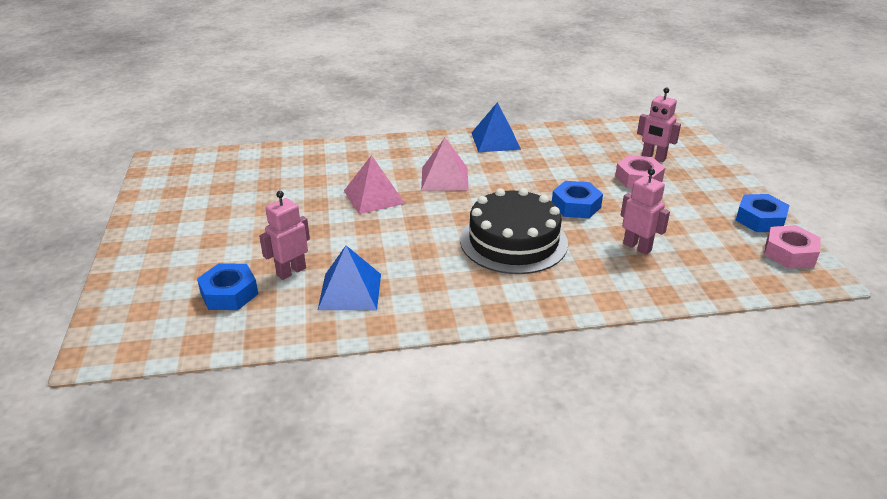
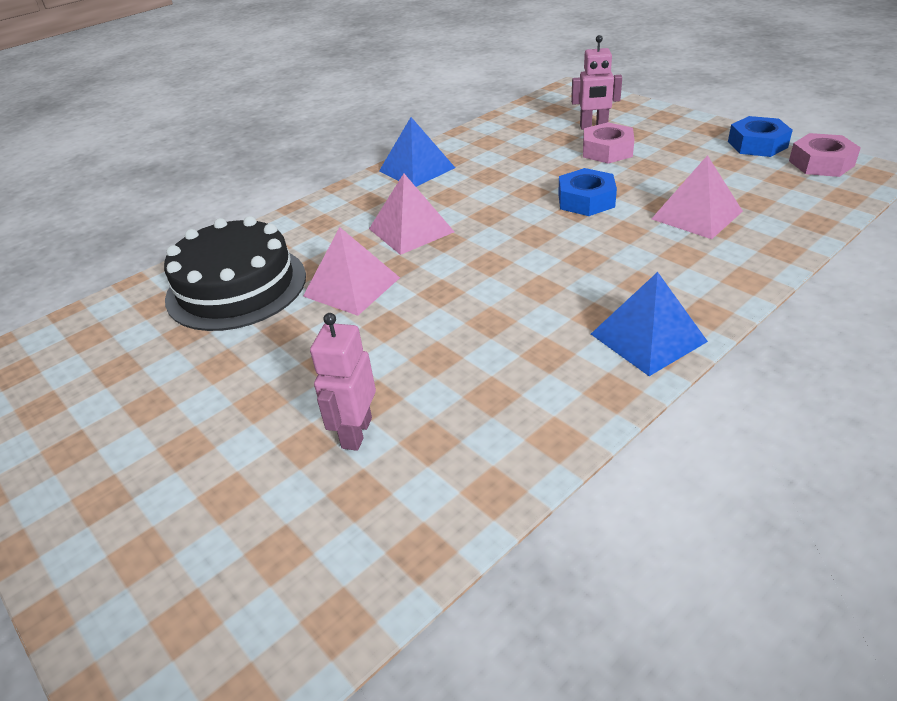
camera: 30 degrees left, 5 degrees up
(229, 293) = (301, 513): blue nut -> none
(350, 291) = (466, 417): blue pyramid -> blue pyramid (648, 337)
(513, 241) = (574, 264): black cake -> black cake (236, 287)
(637, 247) = (696, 215): pink robot -> pink pyramid

